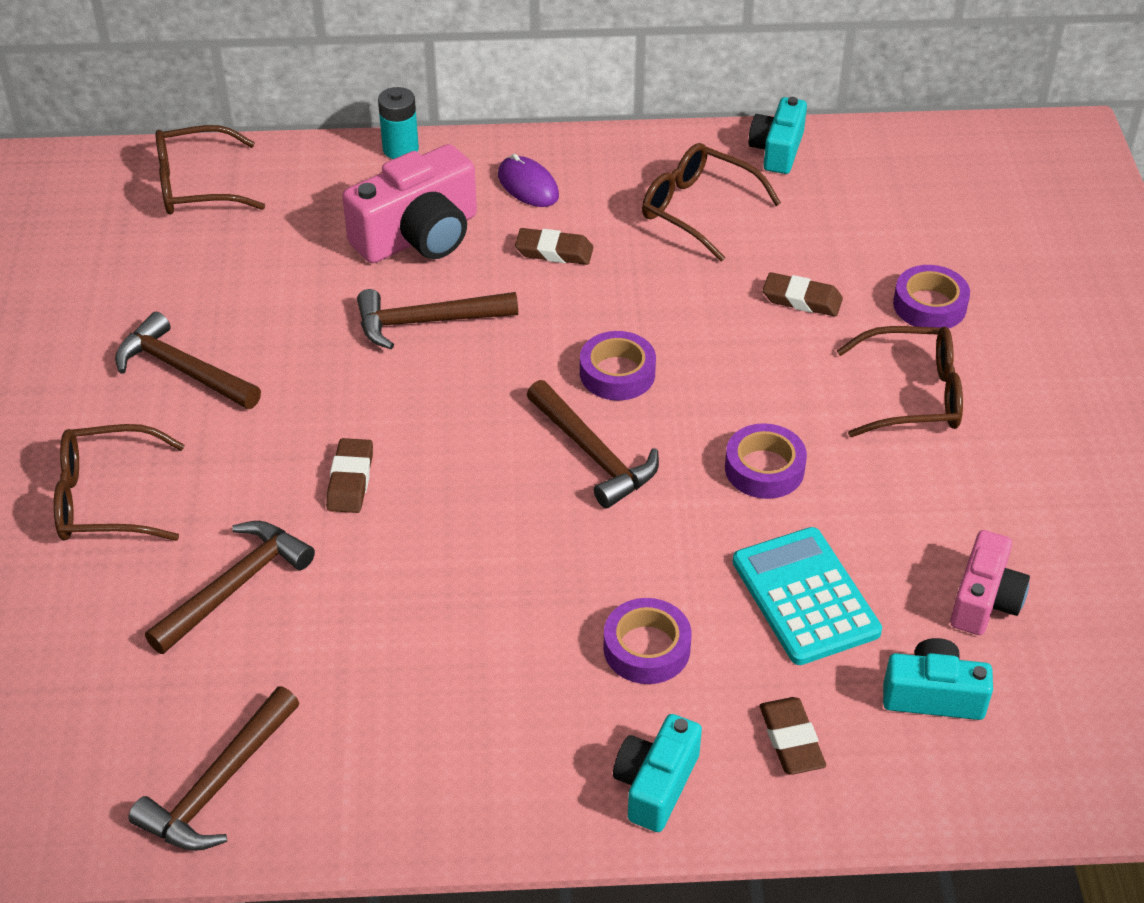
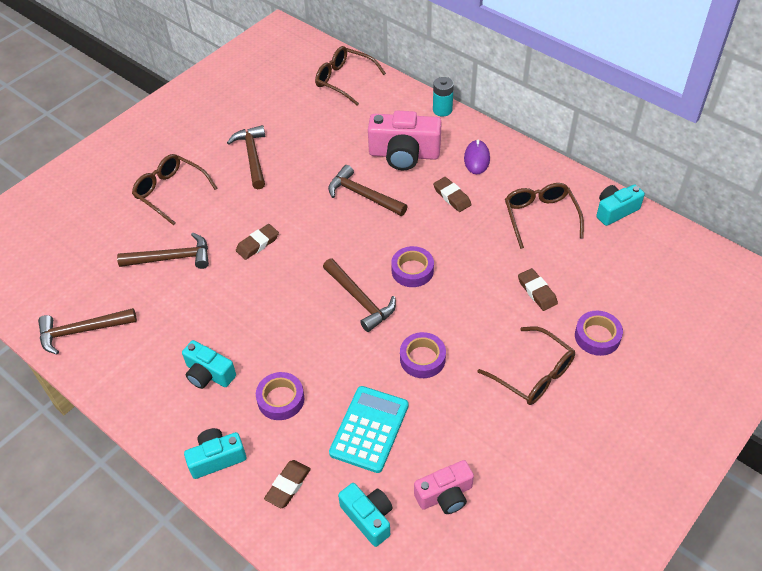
camera: 45 degrees right, 5 degrees up
(503, 693) = (209, 374): none -> turquoise camera
(593, 454) = (360, 299): brown hammer -> brown hammer turned 45 degrees counterclockwise

